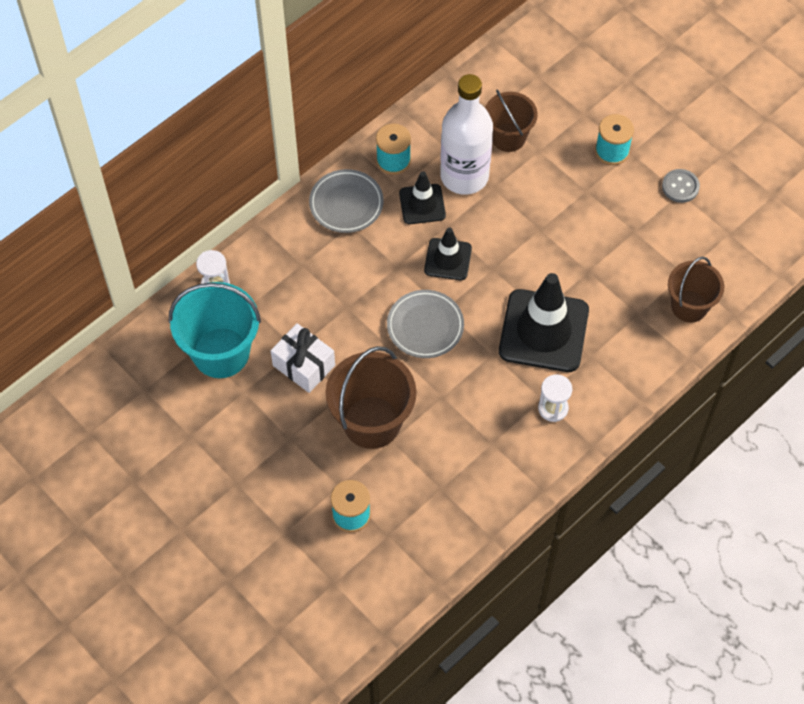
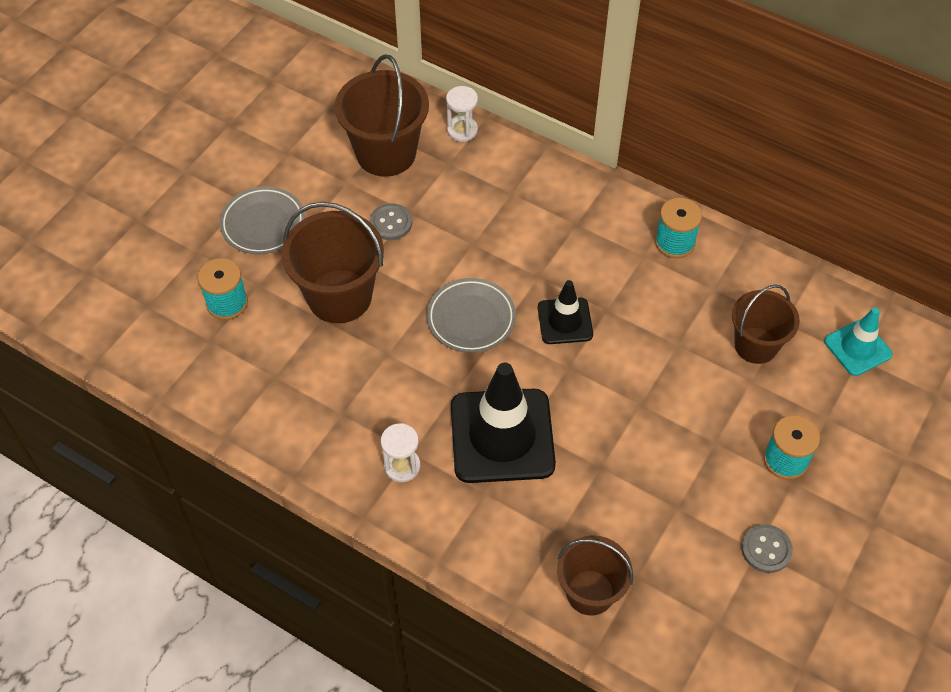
camera: 75 degrees right, 5 degrees down
(221, 353) = (386, 153): turquoise bucket -> brown bucket
(303, 365) = (391, 223): white gift -> grey button
(346, 204) = (601, 213): grey plate -> grey plate (263, 224)
(422, 204) = (628, 281): black traffic cone -> none
(464, 176) = (682, 313): white bottle -> none
(529, 74) = (857, 348): none -> turquoise traffic cone

